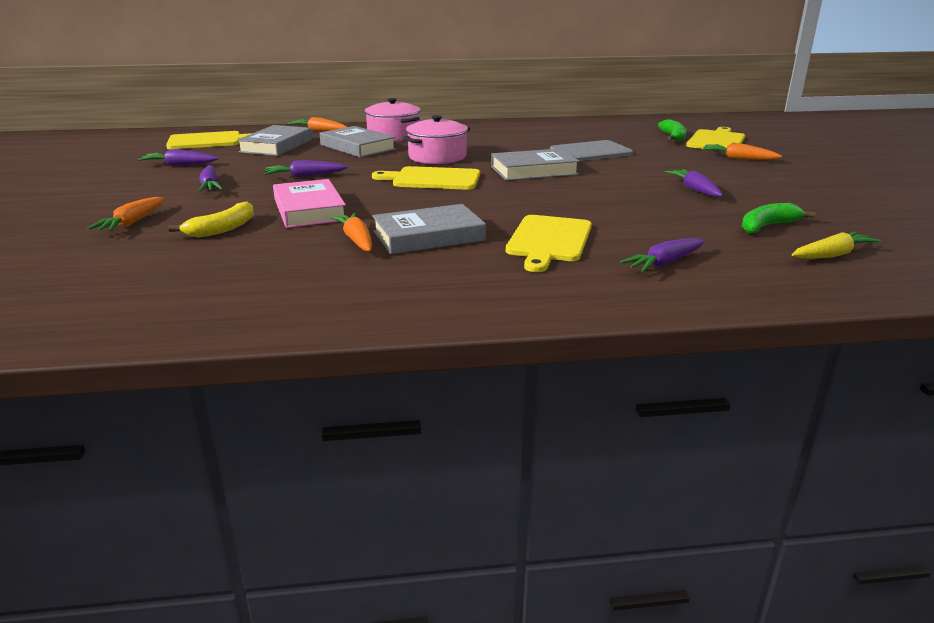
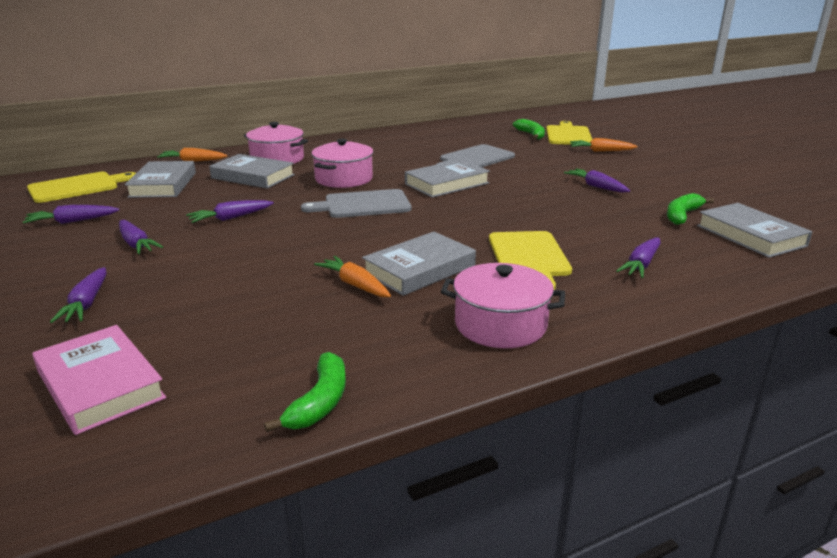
camera: 20 degrees left, 0 degrees up
(132, 223) = (86, 303): orange carrot -> purple carrot
(223, 229) = (201, 294): yellow banana -> none
(233, 320) = (320, 402): none -> green banana
(309, 210) = (273, 257): pink book -> pink book (100, 384)
(433, 179) = (363, 205): yellow cutting board -> grey cutting board
(456, 291) = (500, 325): none -> pink pot
(832, 255) = (750, 236): yellow carrot -> grey book

